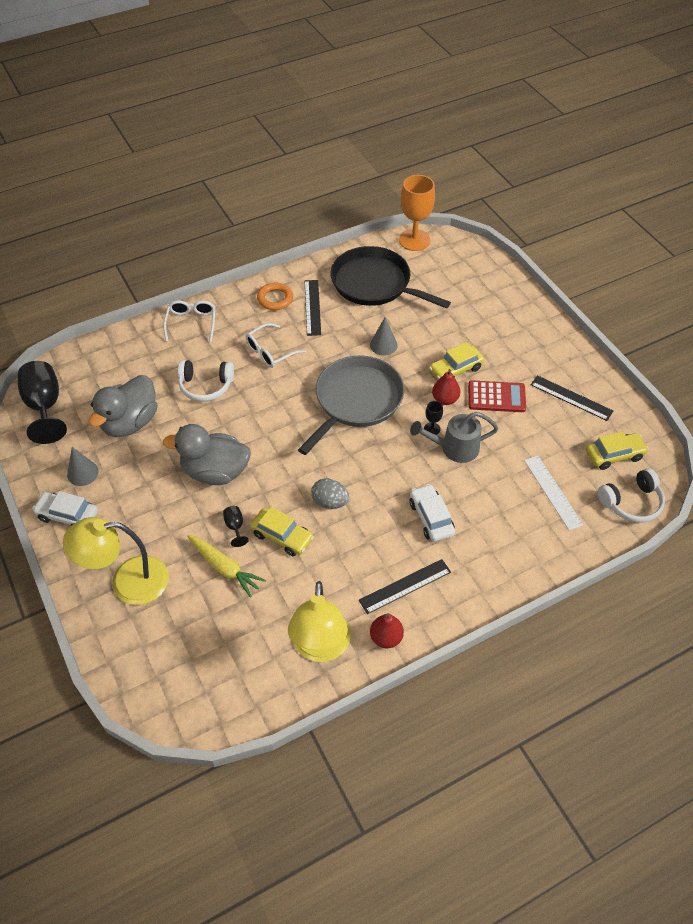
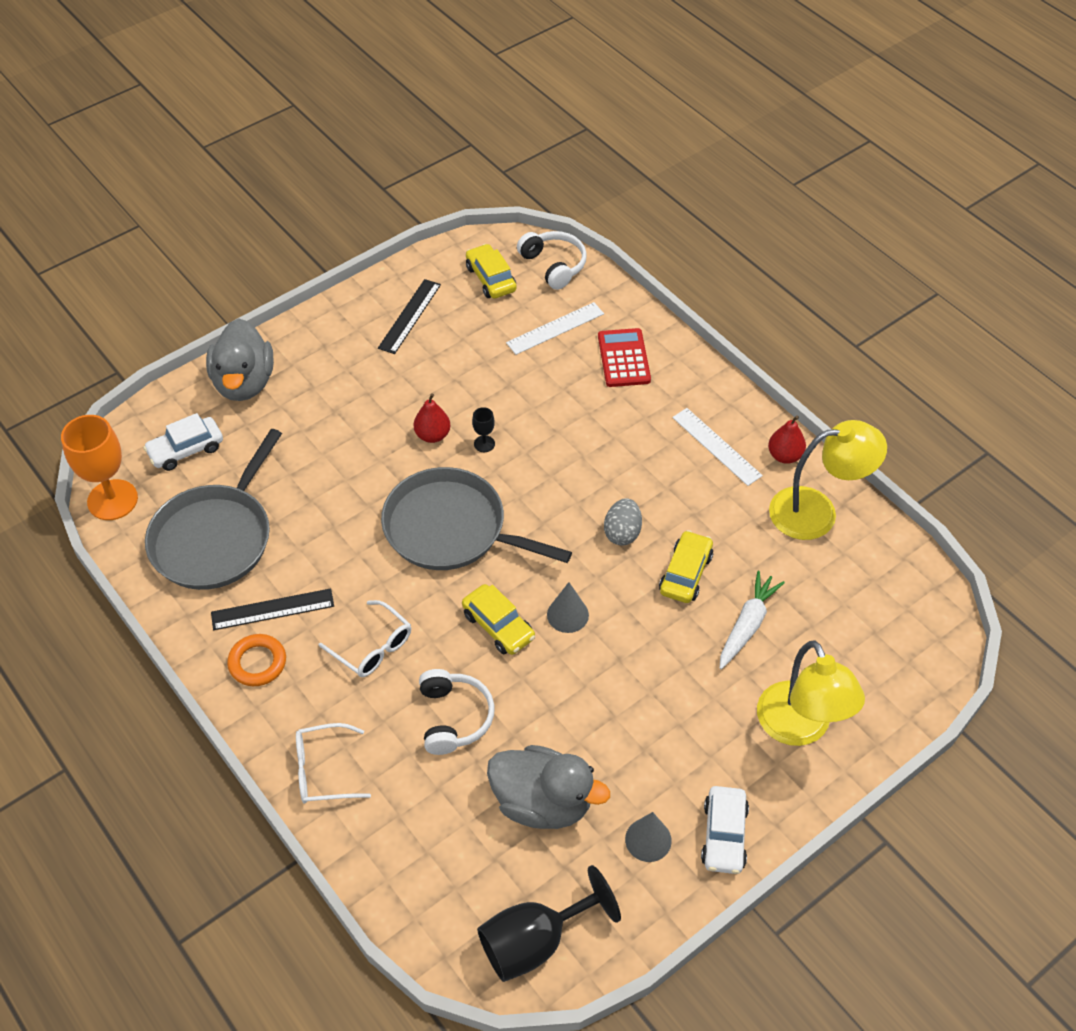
camera: 100 degrees left, 0 degrees up
(215, 472) = (606, 669): grey duck -> grey duck (244, 383)
(224, 568) = (747, 625): yellow carrot -> white carrot
(235, 527) = (686, 627): black goblet -> none
(375, 284) = (215, 537): black pan -> grey pan
(383, 345) = (342, 511): grey cone -> grey cone (567, 615)
(405, 586) = (716, 446): black ruler -> white ruler
(431, 518) = (619, 432): white car -> white car (186, 450)
(454, 448) = (511, 420): grey watering can -> none
(455, 369) = (378, 429): yellow car -> yellow car (498, 626)
(496, 397) = (420, 385): red calculator -> red calculator (623, 358)

